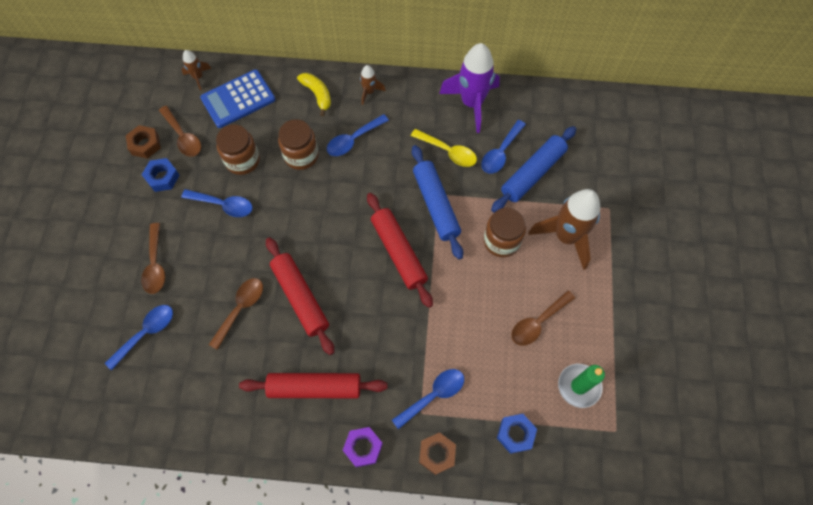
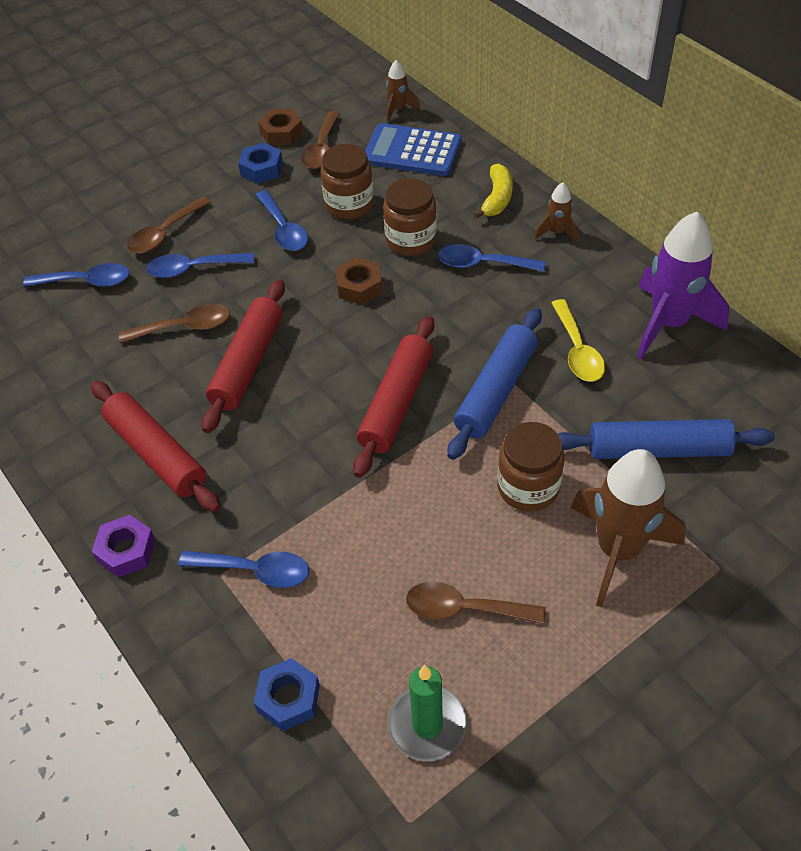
camera: 50 degrees right, 15 degrees down
(437, 454) = (184, 630): brown nut -> brown nut (359, 286)
(500, 152) = (643, 398): blue spoon -> blue spoon (193, 269)

